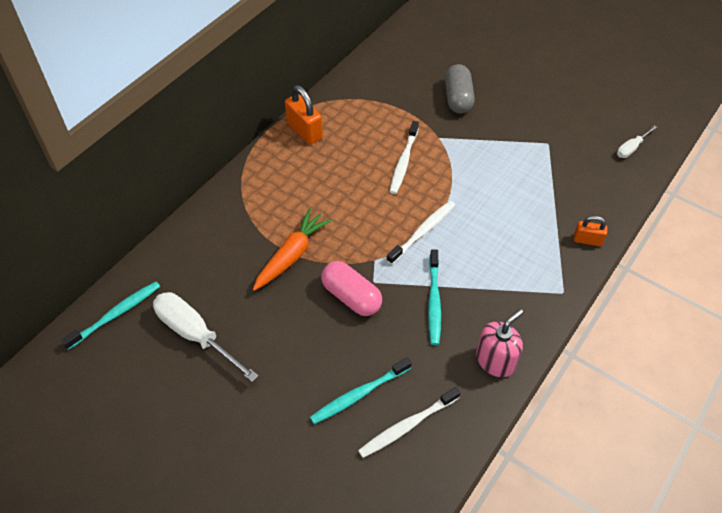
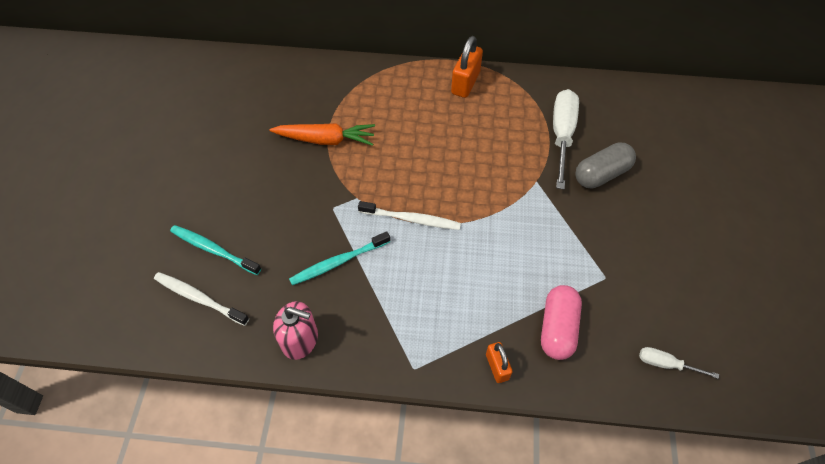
camera: 60 degrees right, 5 degrees up
(116, 314) = (210, 67): turquoise toothbrush -> none
(196, 335) = (216, 120): white screwdriver -> white screwdriver (562, 135)
(351, 297) = (307, 199): pink capsule -> pink capsule (558, 328)
(403, 162) = (484, 168): white toothbrush -> none

